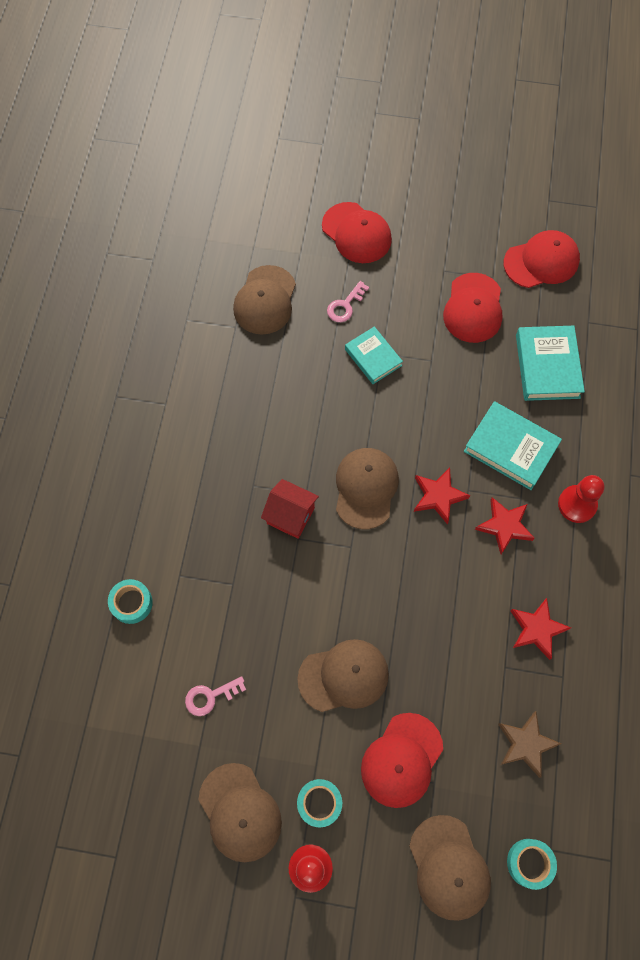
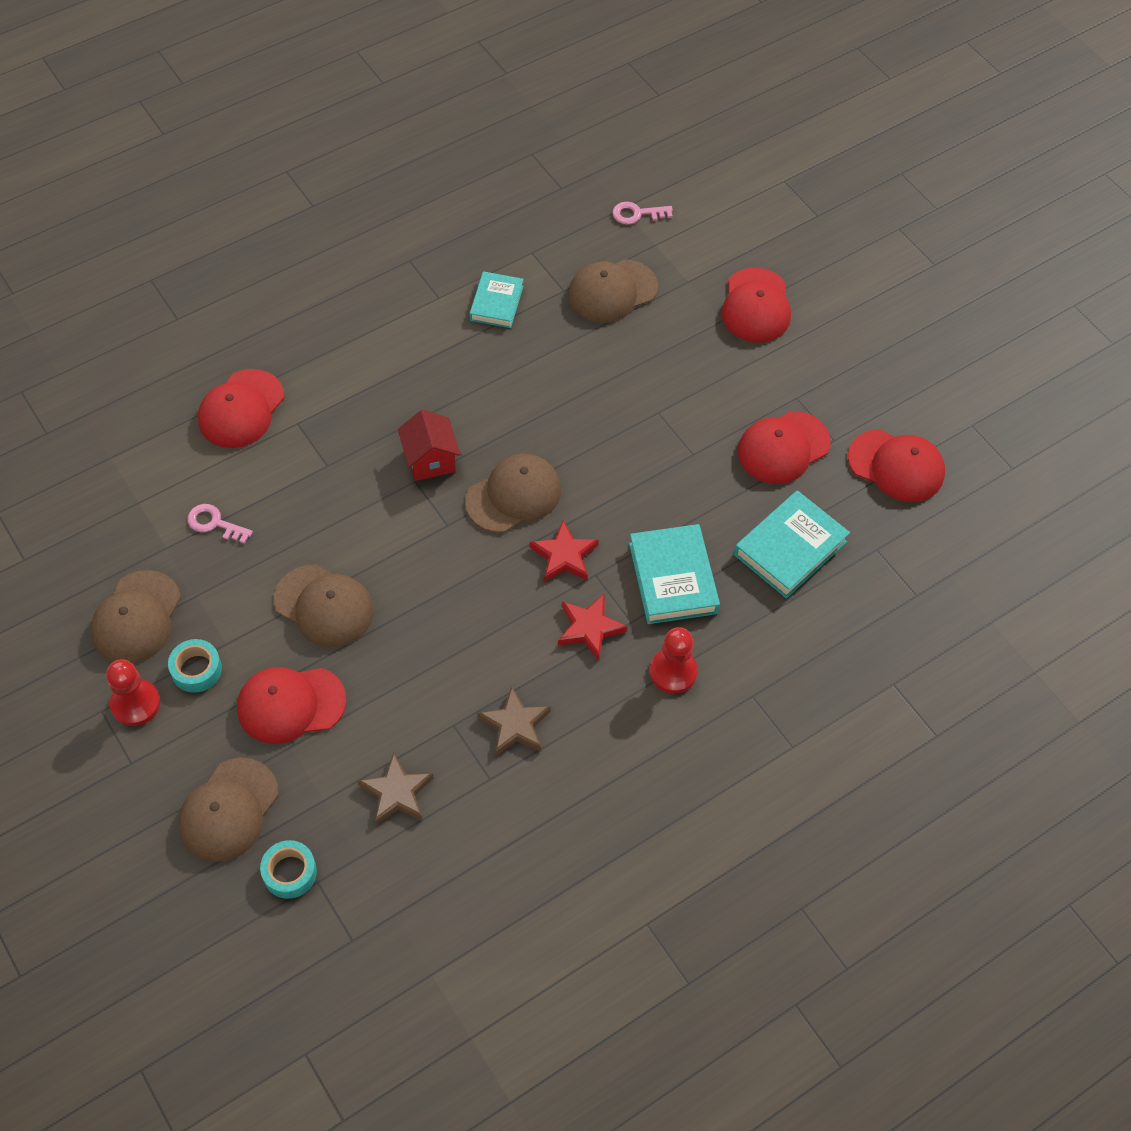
camera: 45 degrees right, 10 degrees down
(131, 603) = (241, 409): turquoise tape -> red cap
(345, 306) = (673, 351): pink key -> pink key (637, 214)
(373, 357) = (646, 408): turquoise book -> turquoise book (496, 303)
(537, 629) = (515, 725): red star -> brown star

